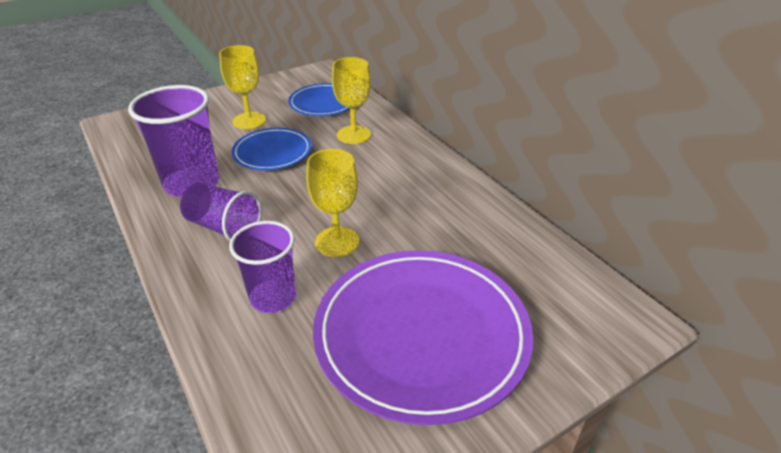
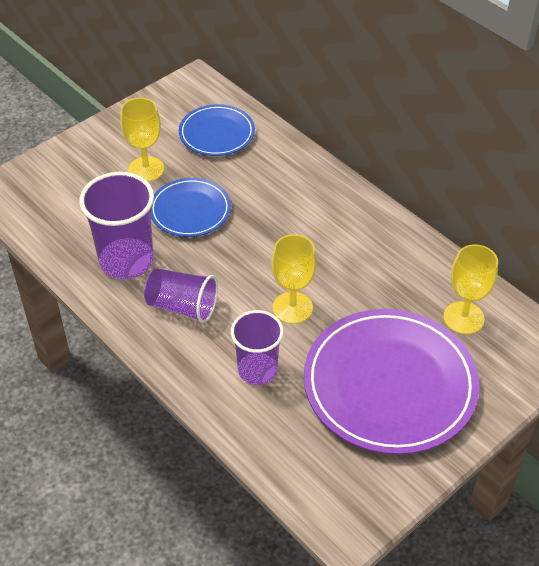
camera: 10 degrees left, 10 degrees up
(353, 135) = (265, 176): yellow goblet -> yellow goblet (463, 318)

